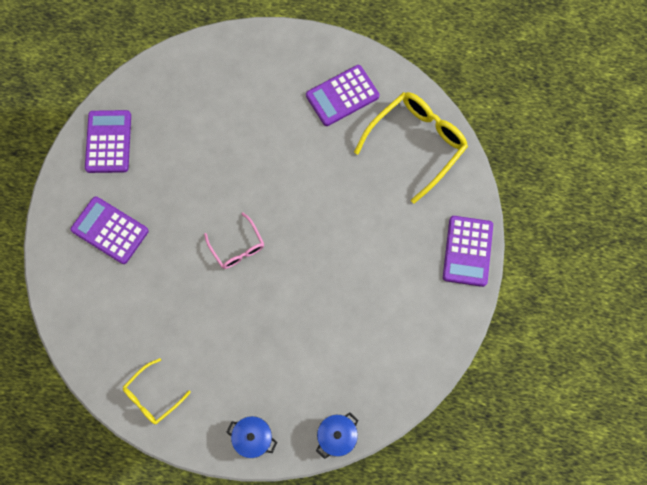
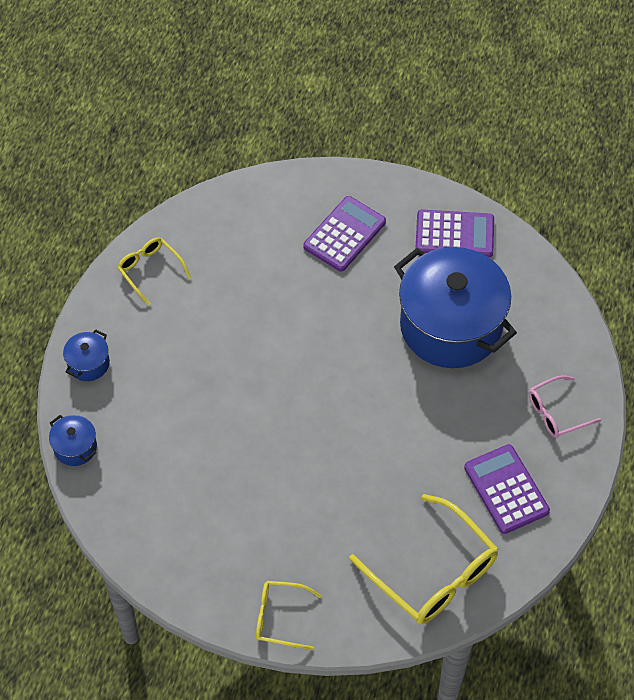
camera: 95 degrees right, 15 degrees down
(199, 141) = (450, 326): none -> blue pot
(237, 247) = (311, 360): pink glasses -> pink glasses (556, 412)
(467, 251) = (279, 618): purple calculator -> yellow glasses

